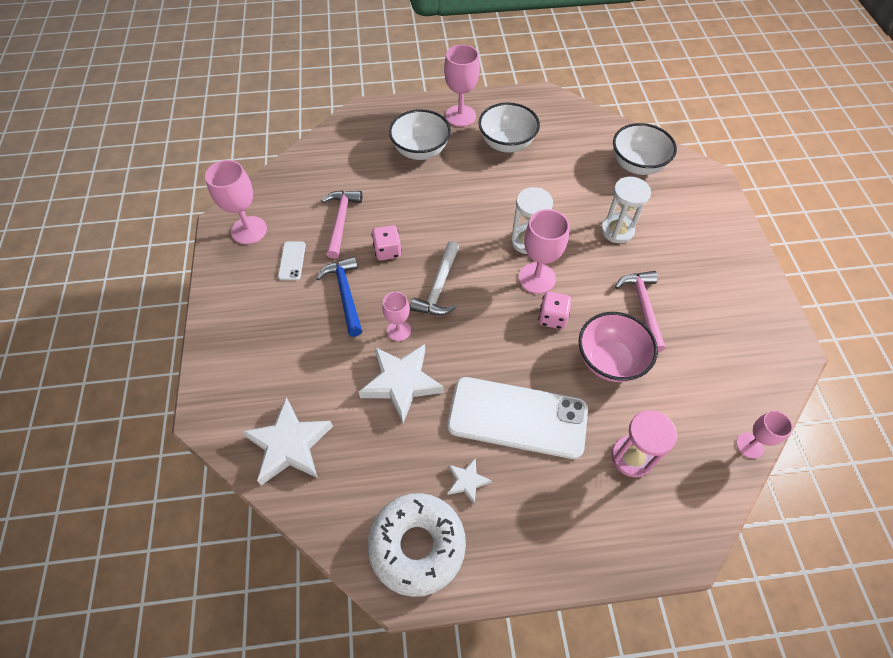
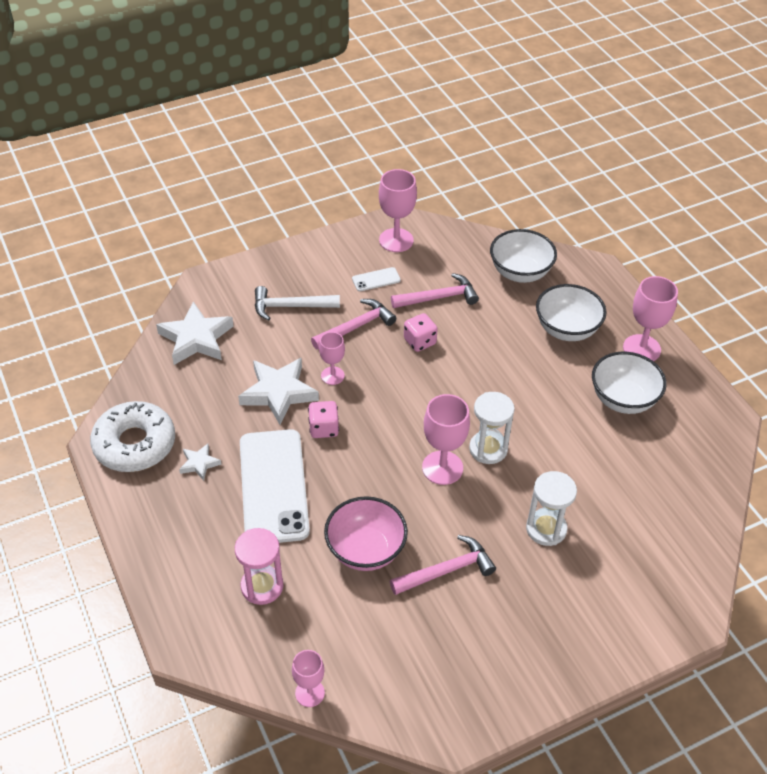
camera: 70 degrees right, 10 degrees down
(345, 294) = (356, 327): blue hammer -> pink hammer
(439, 287) = (395, 392): white hammer -> white hammer (291, 306)
(552, 318) = (397, 491): pink dice -> pink dice (324, 428)
(637, 165) = (665, 533): white bowl -> white bowl (520, 273)

